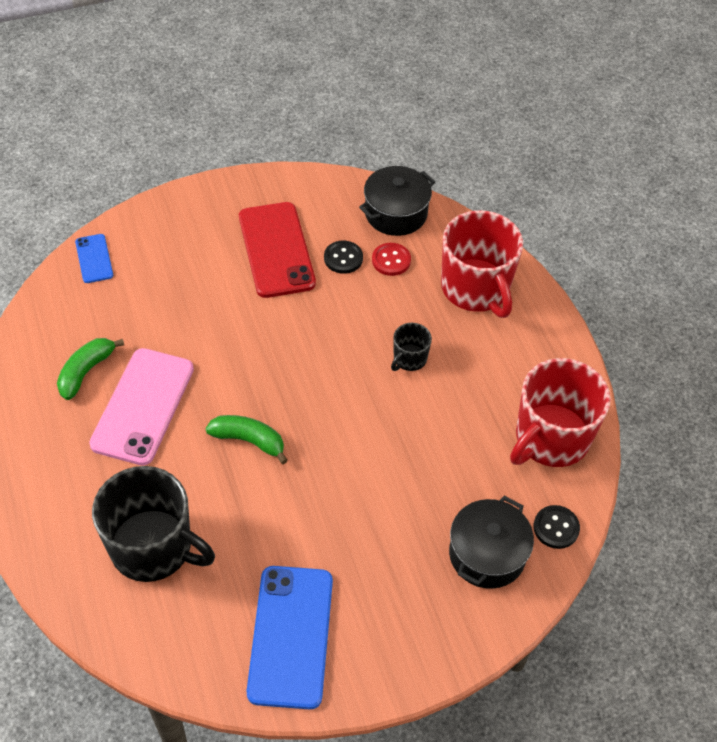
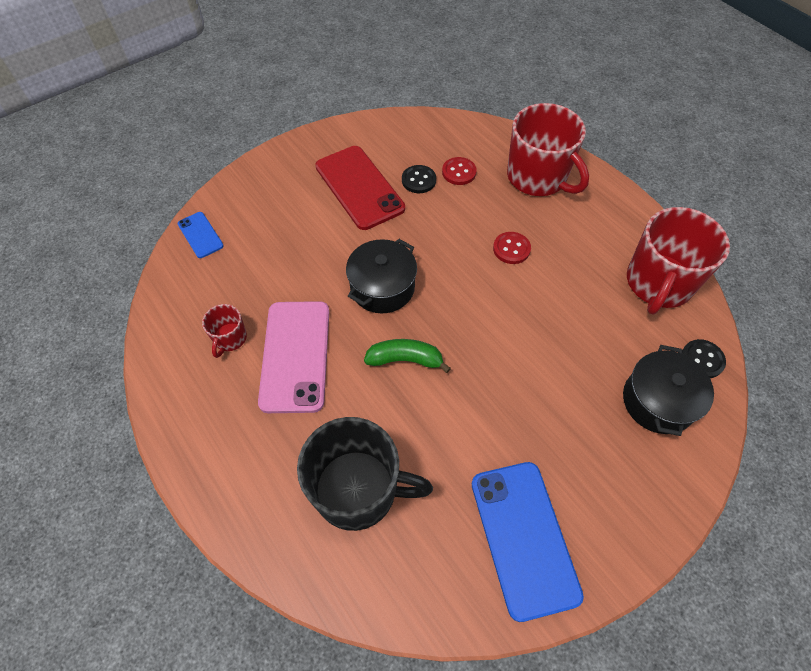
camera: 15 degrees left, 5 degrees up
(86, 372) = (230, 338): green banana -> red mug
(396, 213) = (445, 134): black pot -> black pot (382, 287)
(409, 359) = (511, 249): black mug -> red button

